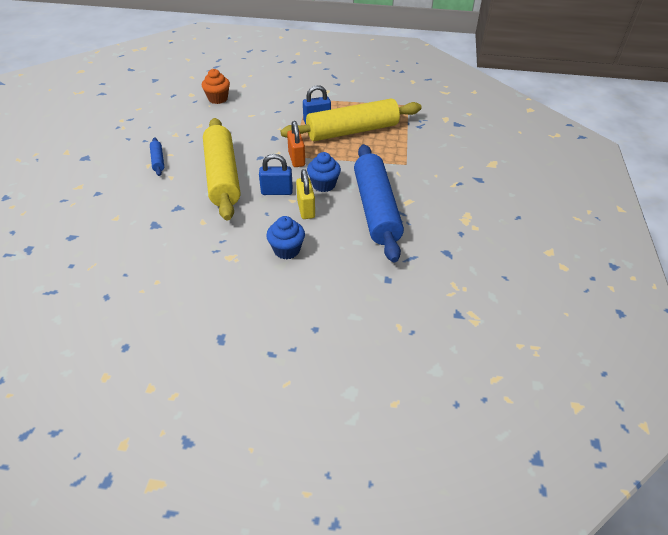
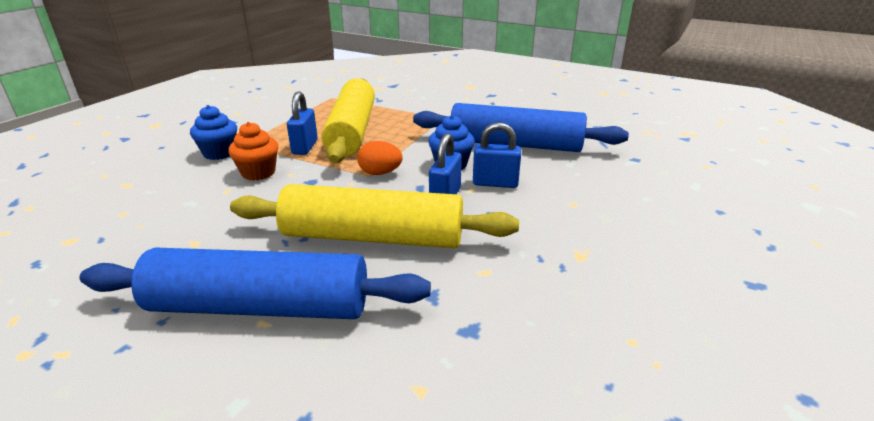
camera: 70 degrees left, 15 degrees down
(158, 160) = (260, 307): blue rolling pin -> blue rolling pin, size x2.45
(218, 99) = (132, 213): orange cupcake -> orange cupcake (258, 173)
(287, 250) = (575, 208): blue cupcake -> blue cupcake (219, 153)
(296, 159) = (380, 173): orange padlock -> orange egg
(306, 209) = (495, 183): yellow padlock -> blue padlock

